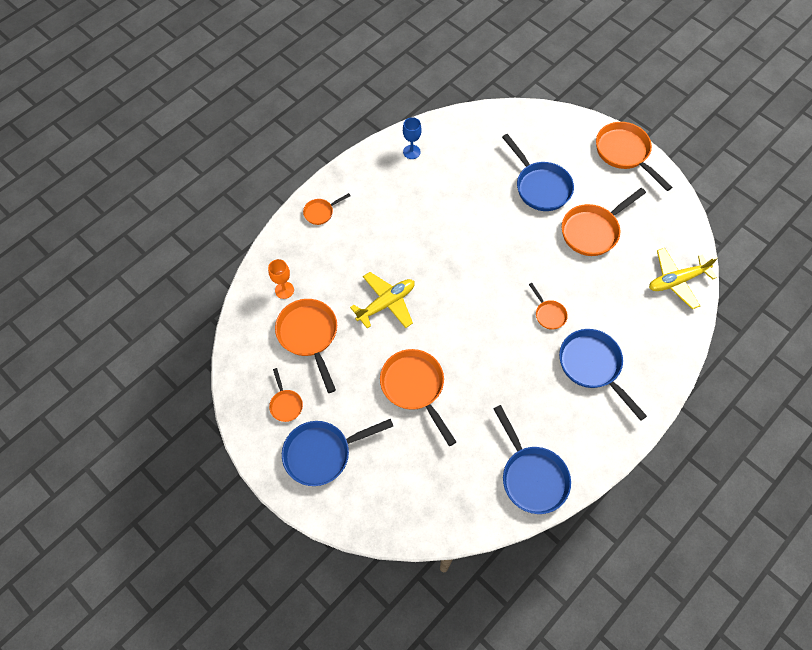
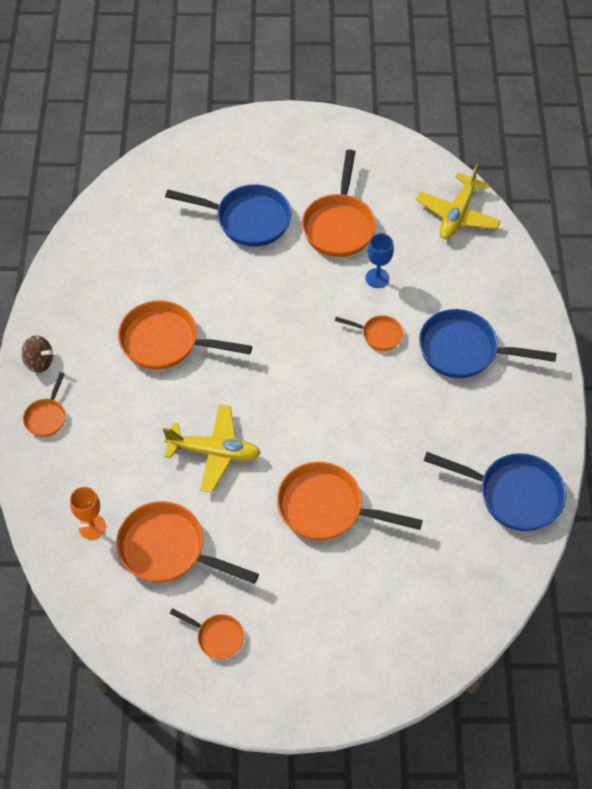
camera: 45 degrees left, 5 degrees down
(322, 453) = (304, 649): blue pan -> none
(346, 180) = (39, 362): none -> brown spinning top
(386, 303) = (214, 452): yellow plane -> yellow plane turned 90 degrees clockwise
(411, 152) = (80, 281): blue goblet -> blue goblet (377, 278)
(624, 153) = (294, 129): orange pan -> orange pan (166, 342)

